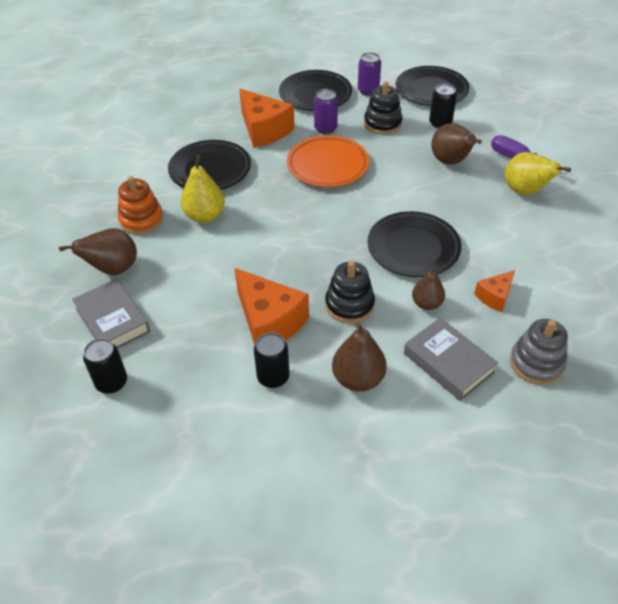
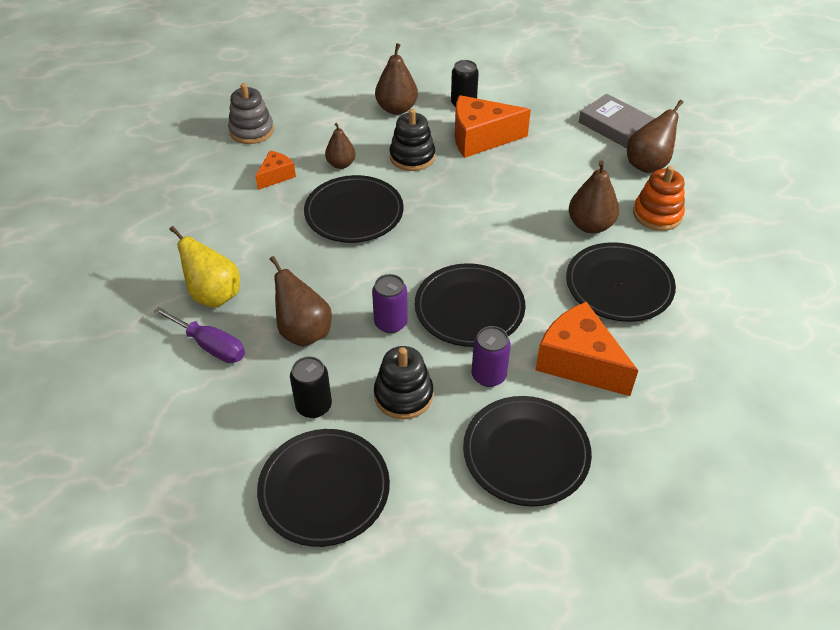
camera: 170 degrees right, 0 degrees up
(111, 382) = (586, 90): black can -> none
(205, 216) = (590, 225): yellow pear -> brown pear
(269, 321) = (480, 138): orange cheese -> orange cheese turned 45 degrees counterclockwise
(327, 165) = (469, 309): orange plate -> black plate
(368, 91) = (436, 474): purple can -> purple can (390, 323)
(448, 363) = (324, 125): grey book -> none

